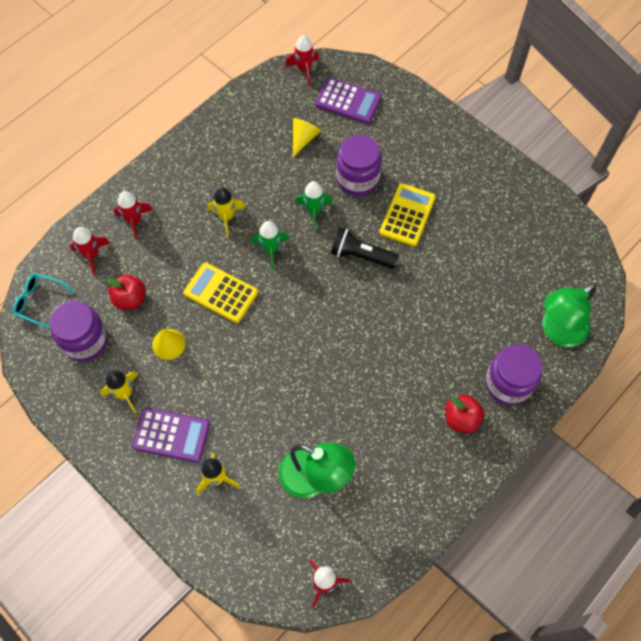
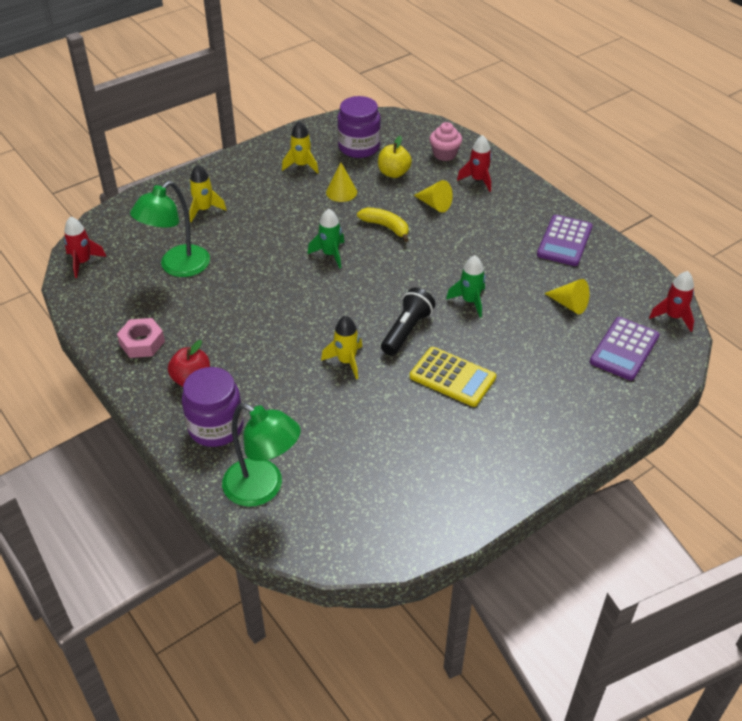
camera: 100 degrees right, 20 degrees down
(40, 302) = (403, 125): turquoise glasses -> none
(92, 255) = (444, 154): red rocket -> pink cupcake
(130, 299) = (394, 173): red apple -> yellow apple
(171, 435) = (253, 188): purple calculator -> purple calculator (564, 241)
(179, 254) = (434, 204): none -> yellow cone
(221, 293) = (386, 227): yellow calculator -> yellow banana
(226, 217) = (472, 238): yellow rocket -> yellow rocket (346, 361)
(270, 249) = (428, 264): green rocket -> green rocket (330, 254)
(357, 179) = (509, 342): purple jar -> none
(427, 478) = (142, 343): none -> pink nut
(557, 332) = (263, 488): green lamp -> green lamp turned 150 degrees clockwise

